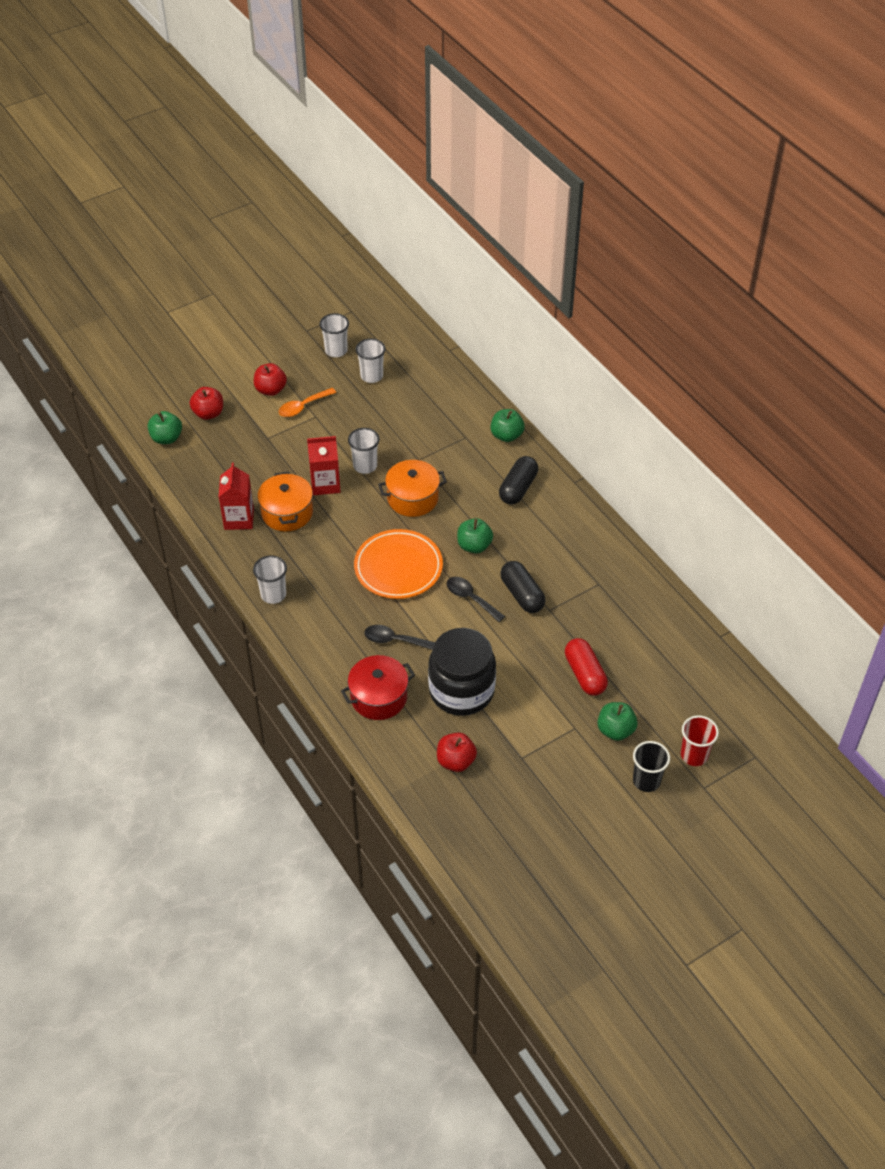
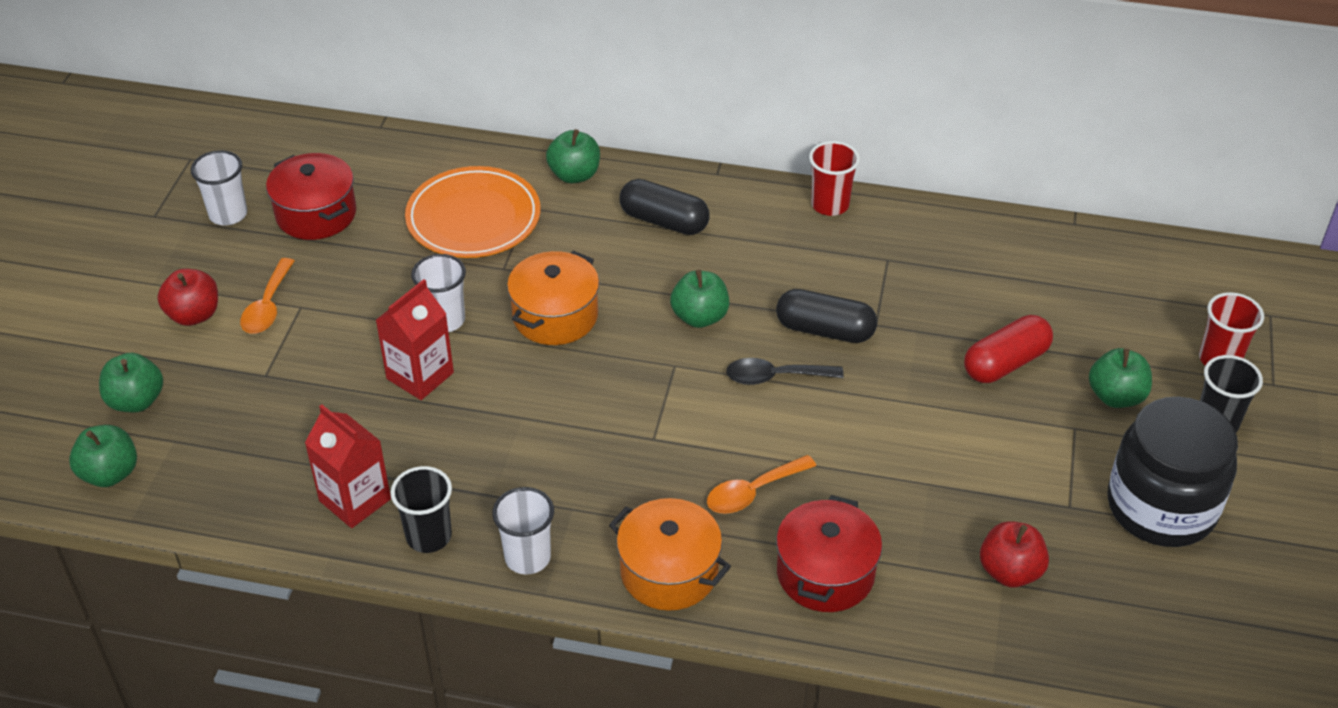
camera: 45 degrees left, 5 degrees down
(208, 413) = (136, 401): red apple -> green apple
(248, 556) = (429, 536): none -> black cup
(287, 512) = (413, 445): orange pot -> orange pot (669, 572)
(371, 376) = (316, 214): white cup -> red pot
(395, 640) = (753, 492): black spoon -> orange spoon
(398, 567) = (643, 405): orange plate -> orange plate (473, 218)
(461, 690) = (906, 487): black jar -> black jar (1161, 507)
(518, 488) = (664, 221): black capsule -> black capsule turned 45 degrees counterclockwise
(585, 674) = (1005, 363): red capsule -> red capsule turned 60 degrees counterclockwise
(608, 537) = (830, 205): none -> red cup

